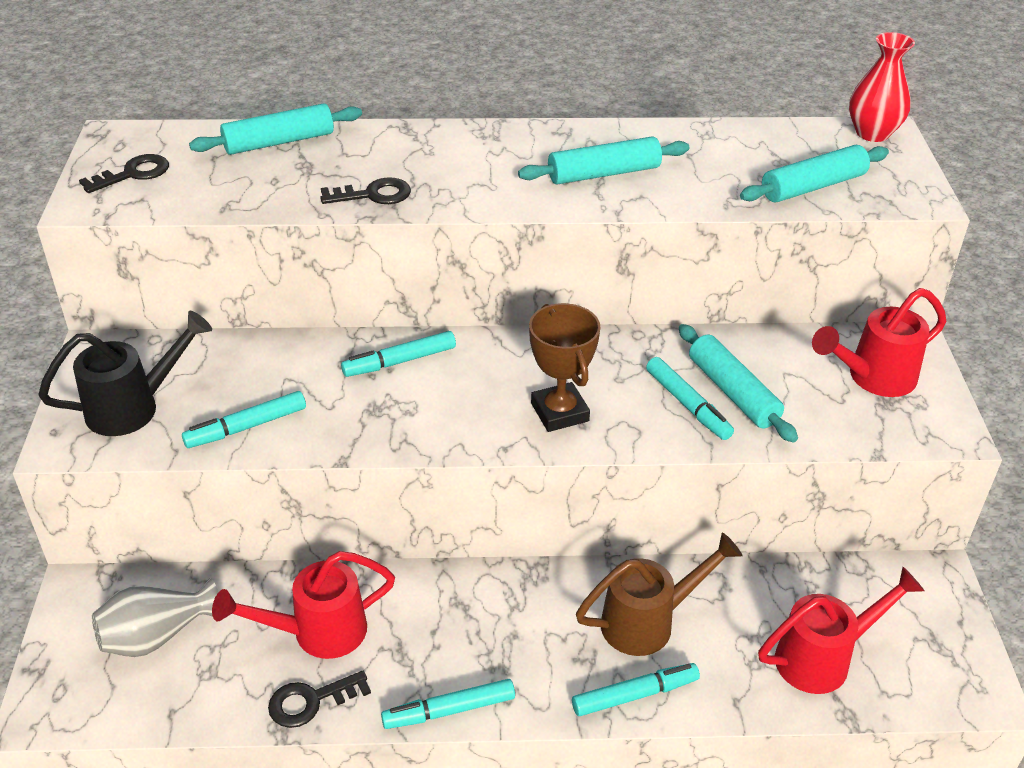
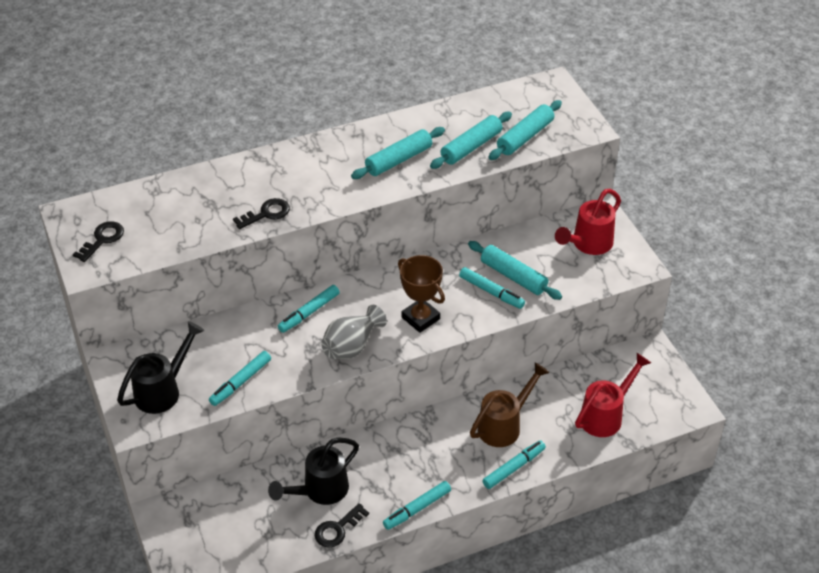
camera: 20 degrees left, 5 degrees up
(157, 636) = (226, 523): grey vase -> grey vase (352, 346)
(279, 142) = (181, 189): turquoise rolling pin -> turquoise rolling pin (471, 147)
(316, 632) = (319, 491): red watering can -> black watering can
(872, 133) = (545, 86): red vase -> none

